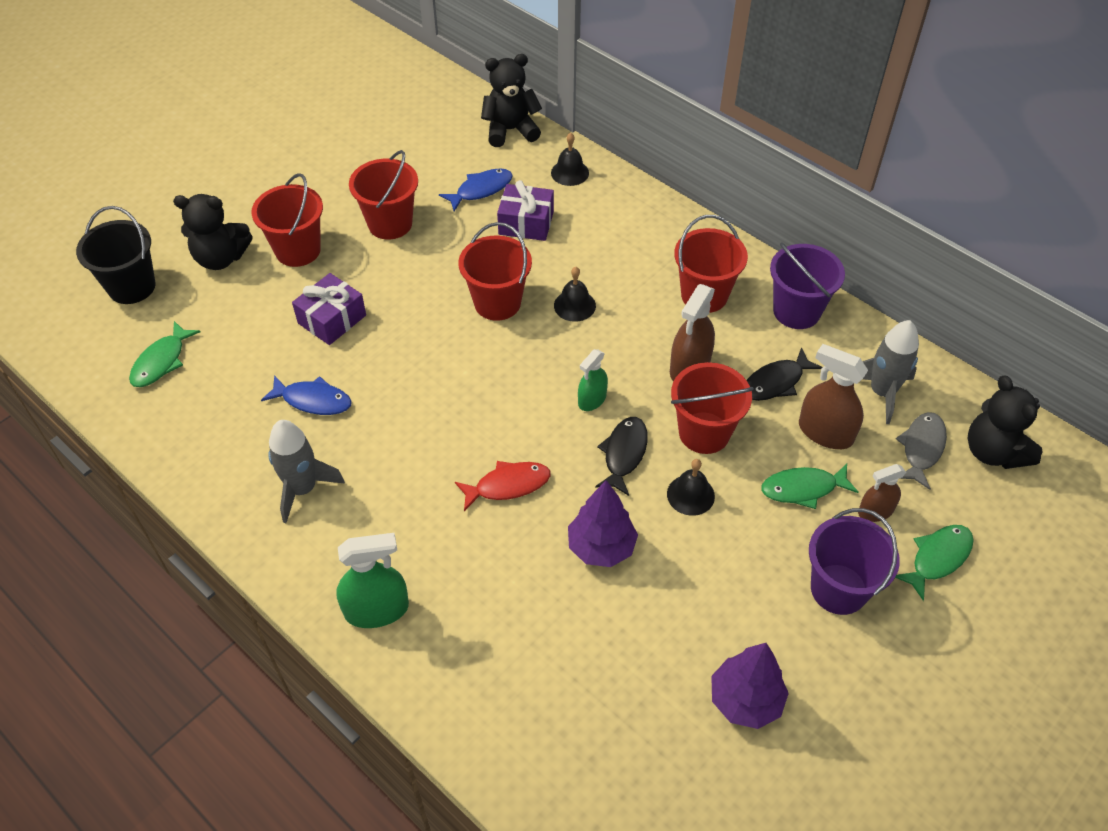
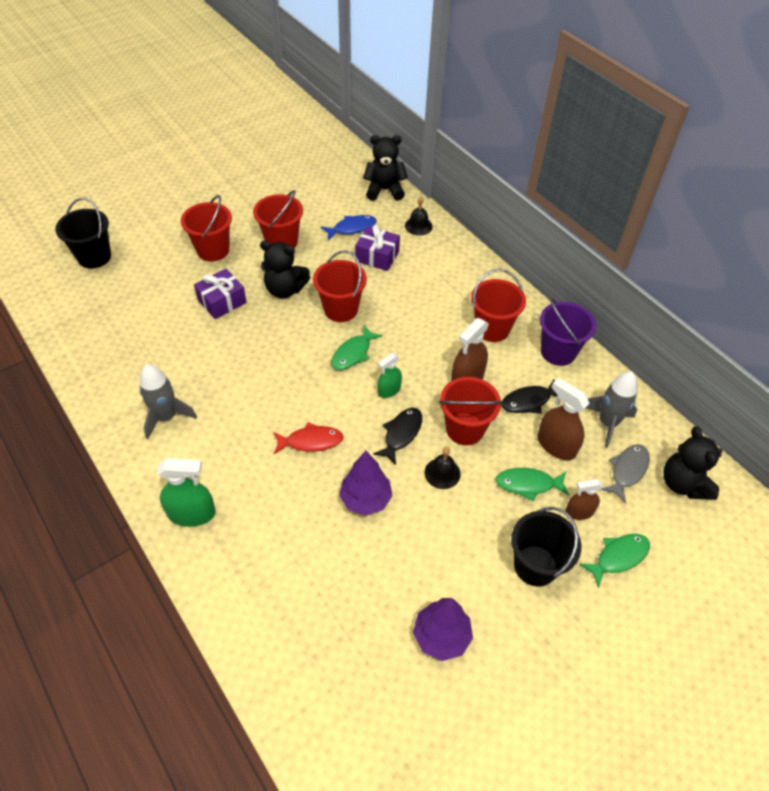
camera: 10 degrees right, 0 degrees up
(161, 361) = (98, 311): green fish -> green fish (353, 353)
(221, 258) = (159, 247): black teddy bear -> black teddy bear (285, 289)
(313, 400) = (192, 356): blue fish -> none
(574, 305) = (395, 320): black bell -> none
(838, 589) = (535, 565): purple bucket -> black bucket

